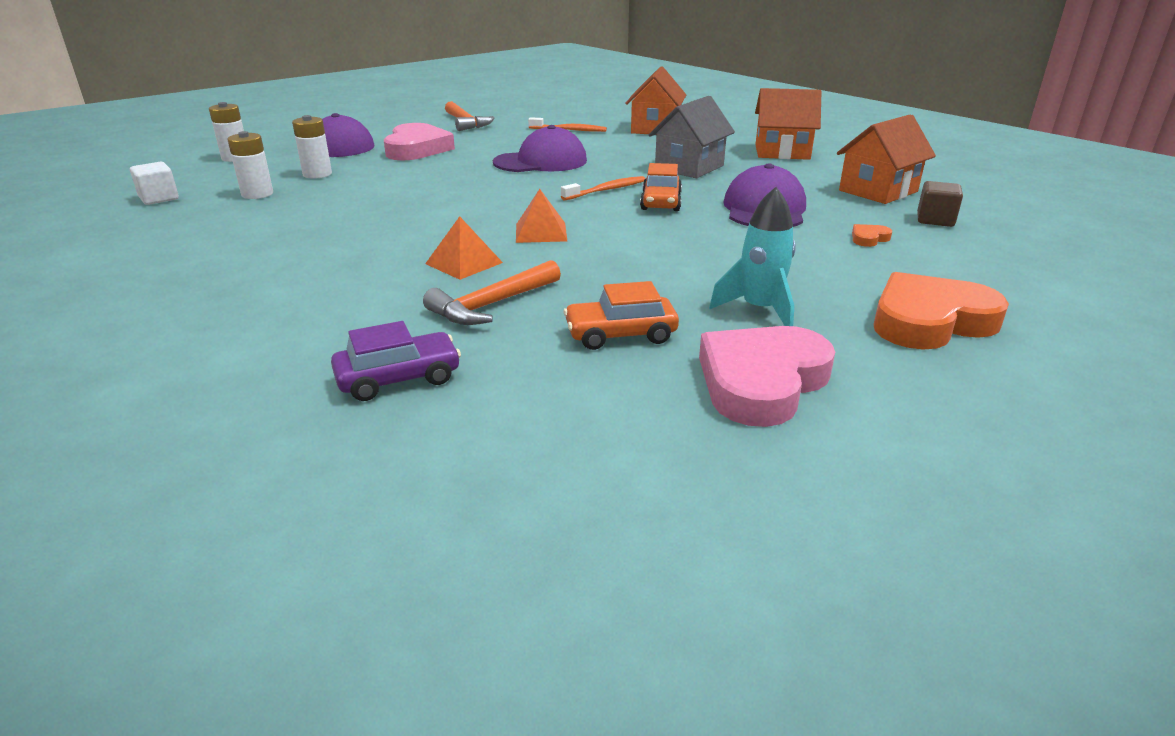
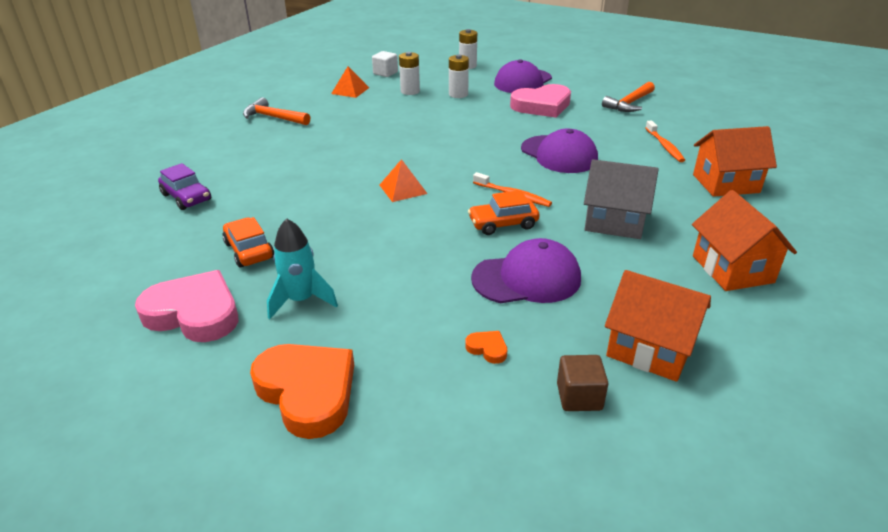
camera: 70 degrees right, 5 degrees up
(463, 263) = (336, 177): orange pyramid -> orange pyramid (350, 90)
(491, 305) = (278, 200): orange hammer -> orange hammer (273, 117)

